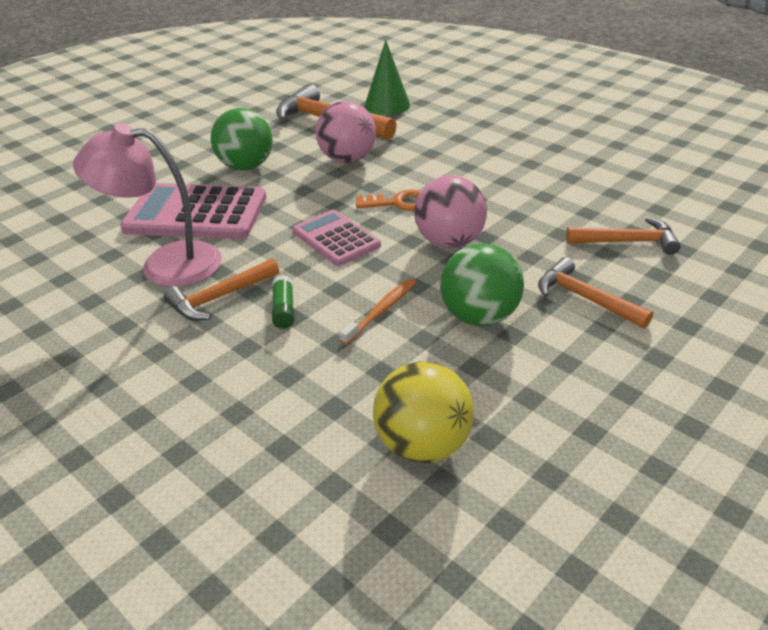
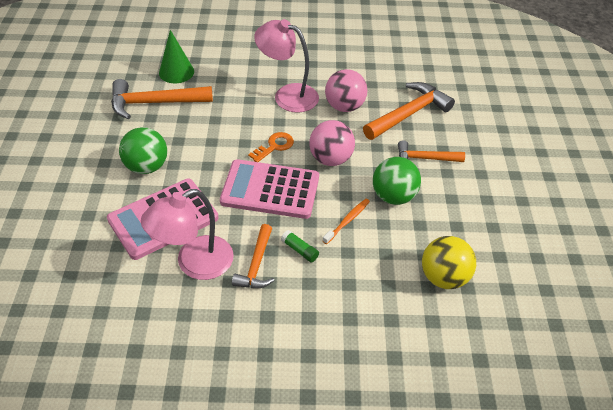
camera: 45 degrees left, 10 degrees up
(336, 239) = (270, 190): pink calculator -> pink calculator, size x1.64
(347, 159) = (205, 129): pink ball -> pink ball (344, 107)
(381, 311) = (347, 221): orange toothbrush -> orange toothbrush turned 45 degrees clockwise
(482, 164) = (287, 95): none -> pink lamp
(628, 242) = (409, 113): orange hammer -> orange hammer, size x1.62

